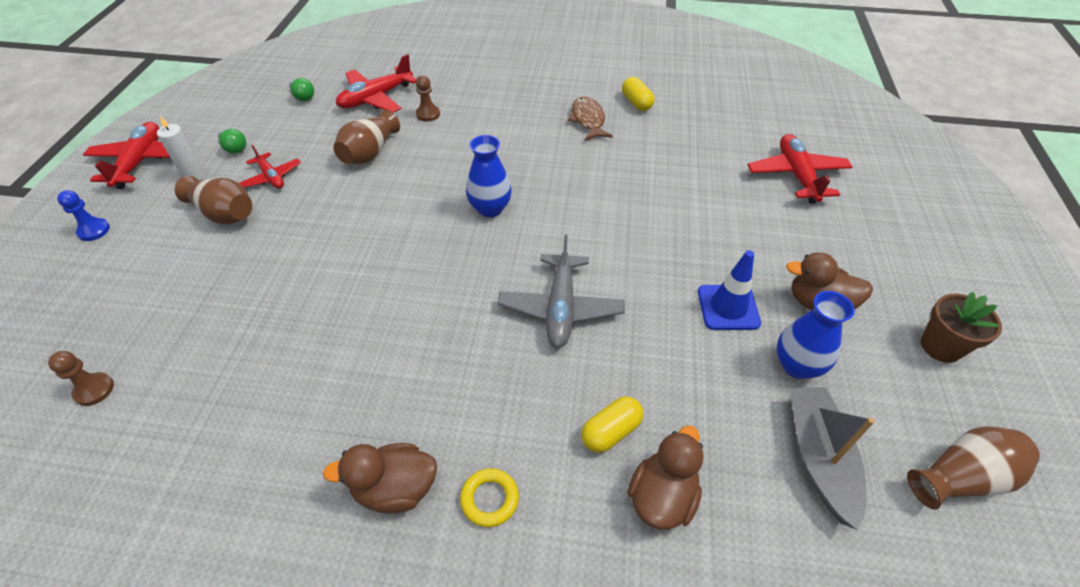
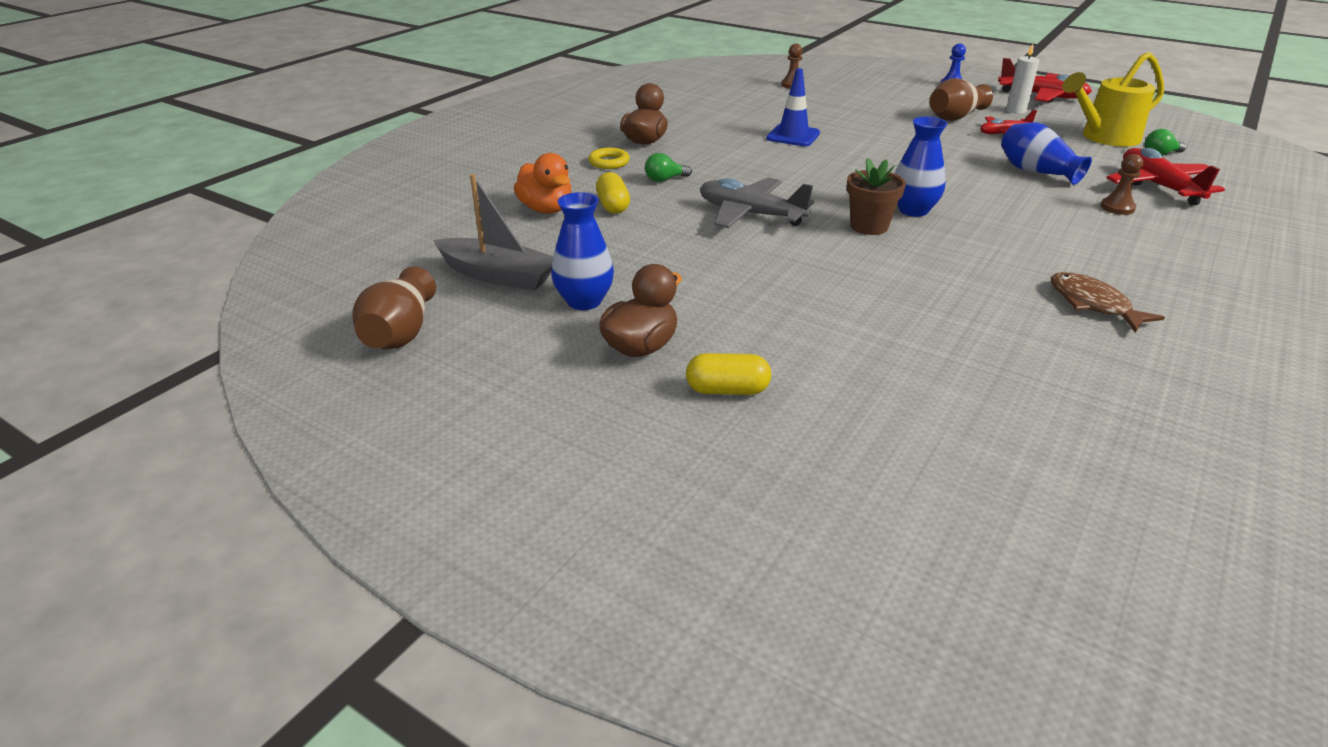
camera: 115 degrees right, 15 degrees down
(234, 148) = (1057, 124): green light bulb -> green light bulb (664, 179)
(268, 123) = (1103, 138): none -> yellow watering can
(369, 153) = (1036, 172): brown vase -> blue vase
(588, 120) = (1092, 304): brown fish -> brown fish turned 135 degrees counterclockwise
(636, 103) = (1146, 359): yellow capsule -> yellow capsule (727, 390)
(662, 497) = (546, 209): brown duck -> orange duck
(728, 307) = (683, 291): blue traffic cone -> blue traffic cone (793, 136)
(796, 175) = (888, 442): red plane -> none
(940, 346) = (511, 402): brown flower pot -> brown flower pot (869, 226)

